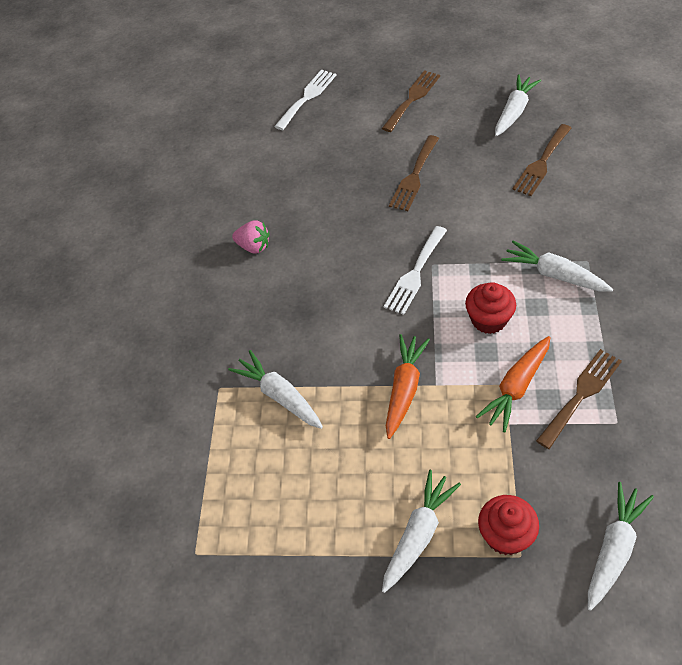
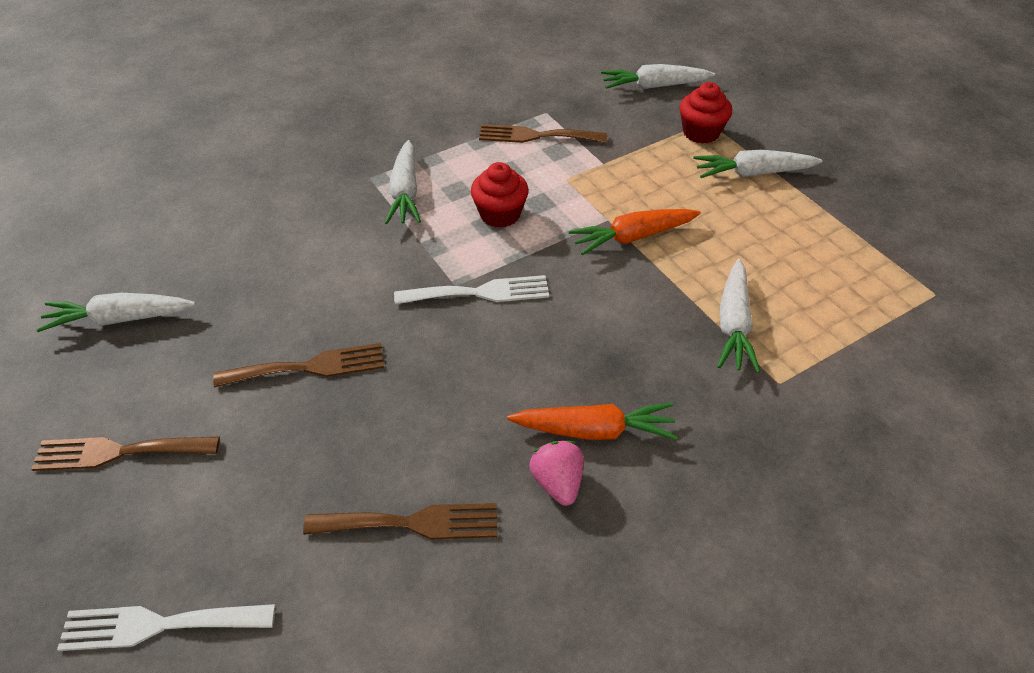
camera: 130 degrees left, 5 degrees down
(516, 387) = (563, 171): orange carrot -> orange carrot (594, 430)
(541, 163) = (223, 258): brown fork -> brown fork (412, 523)

